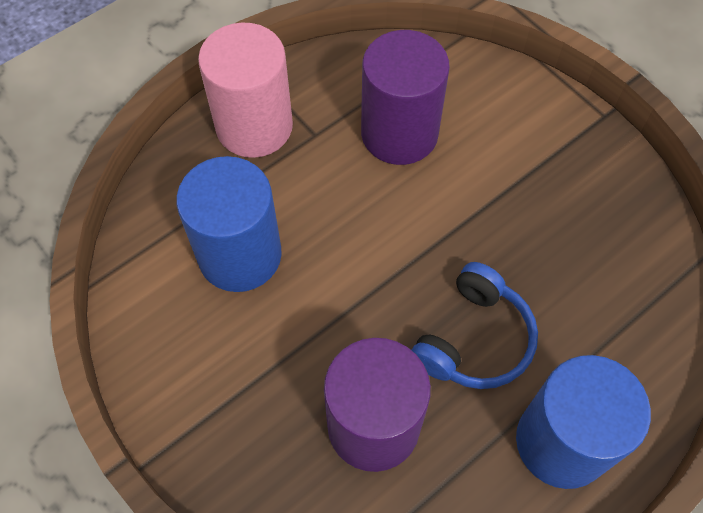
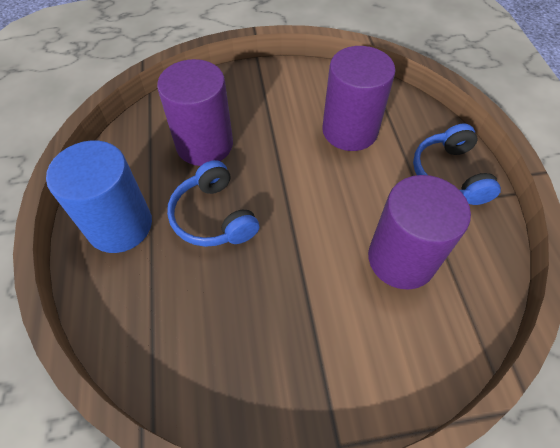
camera: 120 degrees right, 5 degrees down
(240, 255) = (350, 130): blue cylinder -> purple cylinder
(254, 126) = (449, 174): pink cylinder -> blue headphones

